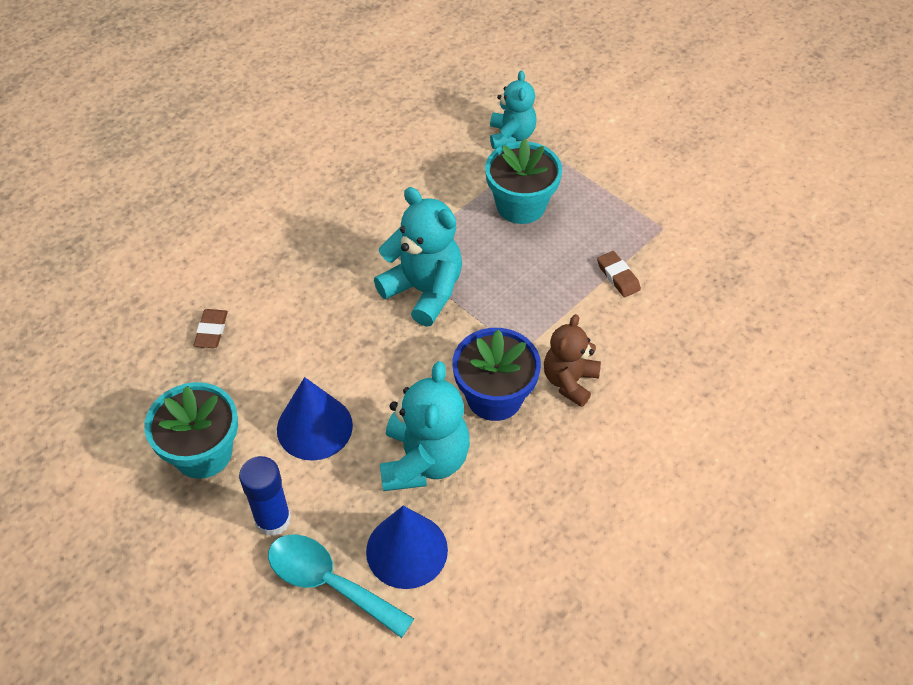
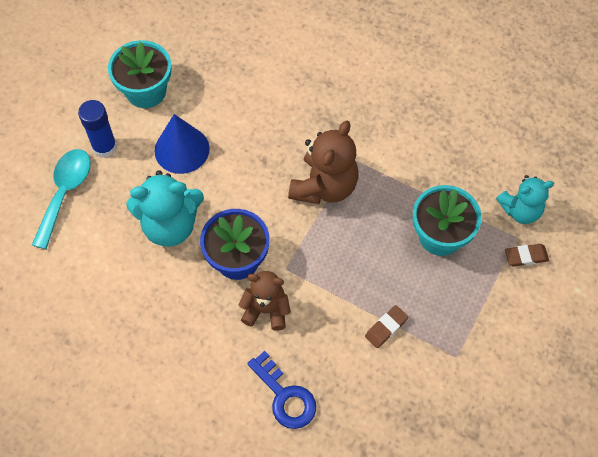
camera: 75 degrees right, 10 degrees up
(211, 331) = (246, 62): brown eraser -> brown eraser (526, 256)
(407, 550) = (97, 232): blue cone -> none
(424, 291) = (324, 186): turquoise teddy bear -> brown teddy bear
(681, 385) = (285, 396): none -> blue key

